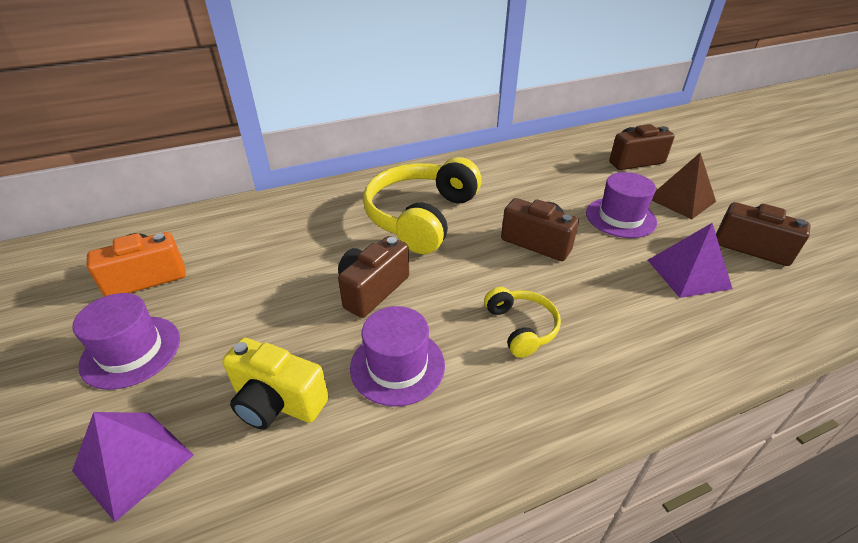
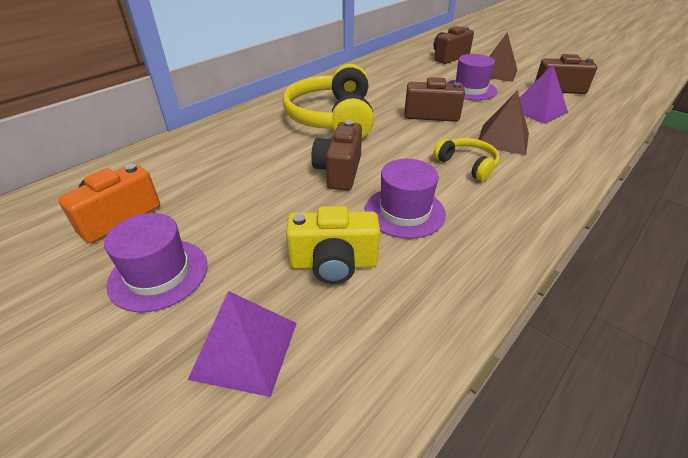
camera: 25 degrees left, 0 degrees up
(600, 305) = (503, 139): none -> brown pyramid

